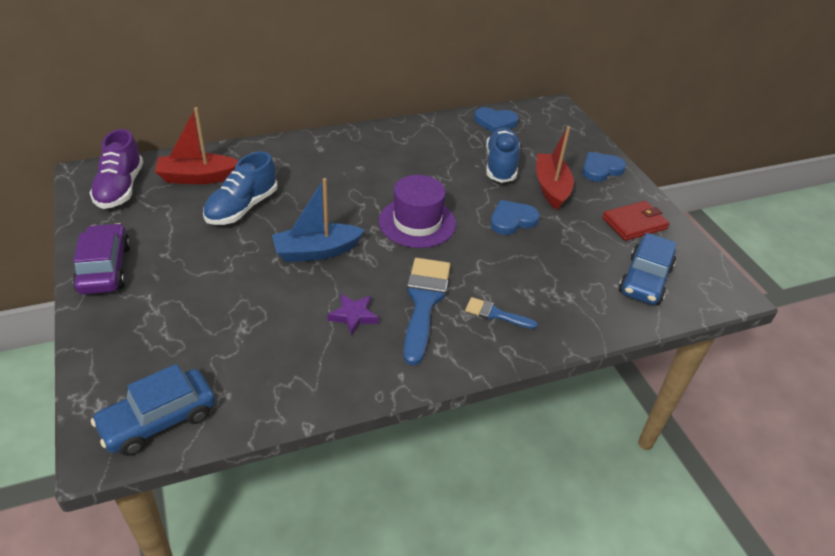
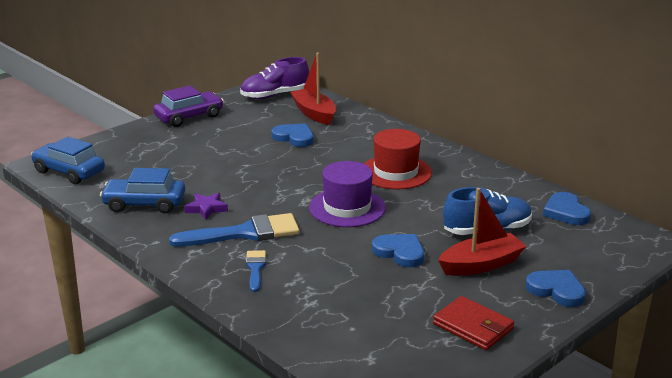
camera: 70 degrees right, 15 degrees down
(242, 208) = (294, 137): blue shoe -> blue heart
(316, 251) = (269, 177): blue boat -> none
(370, 173) = (395, 172): none -> red hat
(645, 280) = (376, 345): blue car -> blue car (144, 204)

